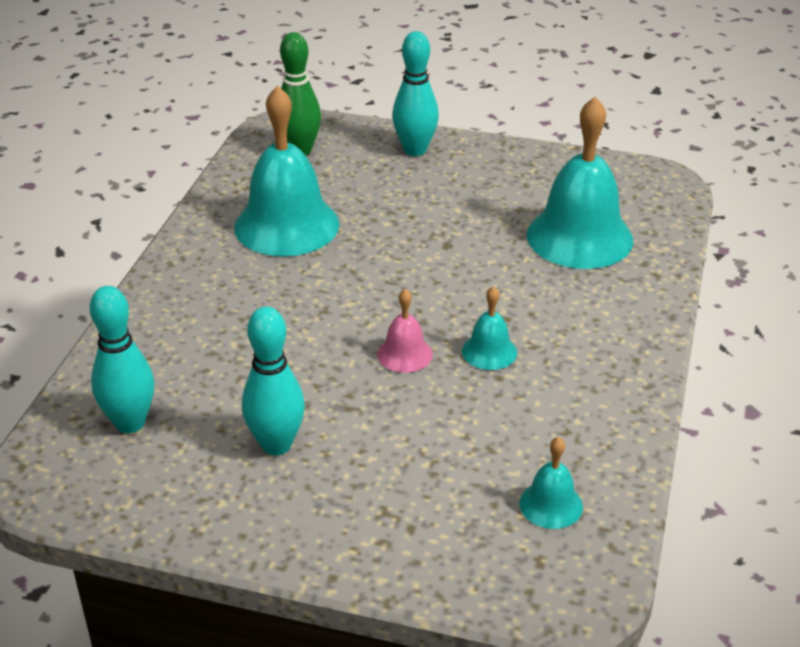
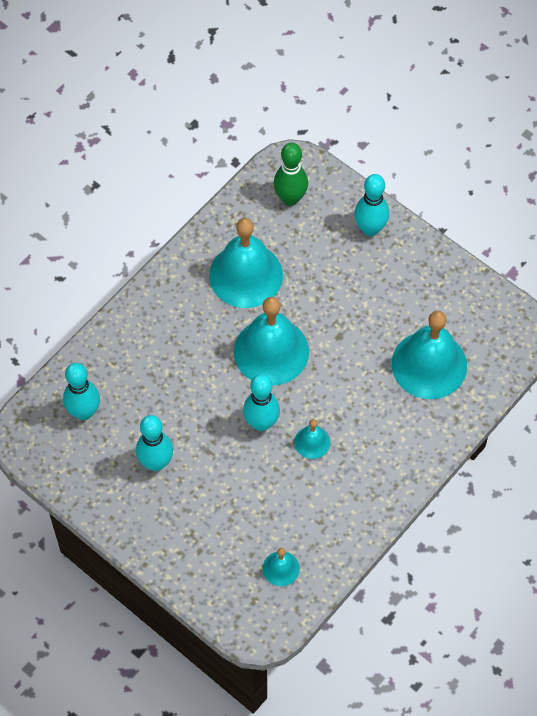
camera: 25 degrees right, 25 degrees up
(368, 282) = (271, 351): none -> turquoise bell
(405, 354) = (261, 423): pink bell -> turquoise bowling pin

